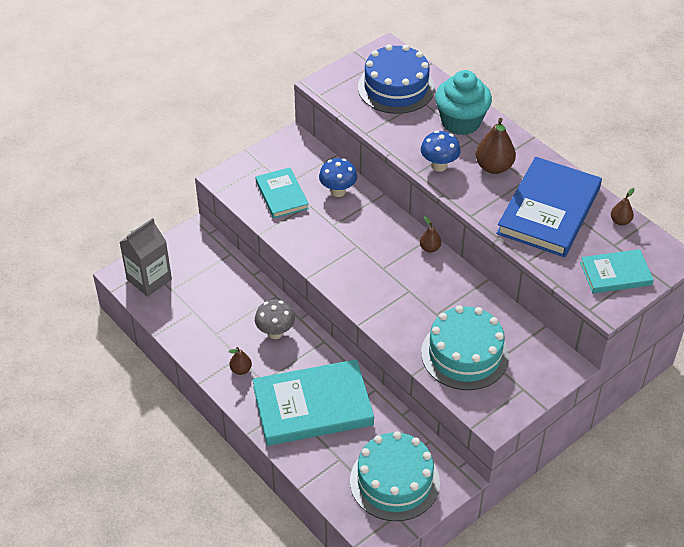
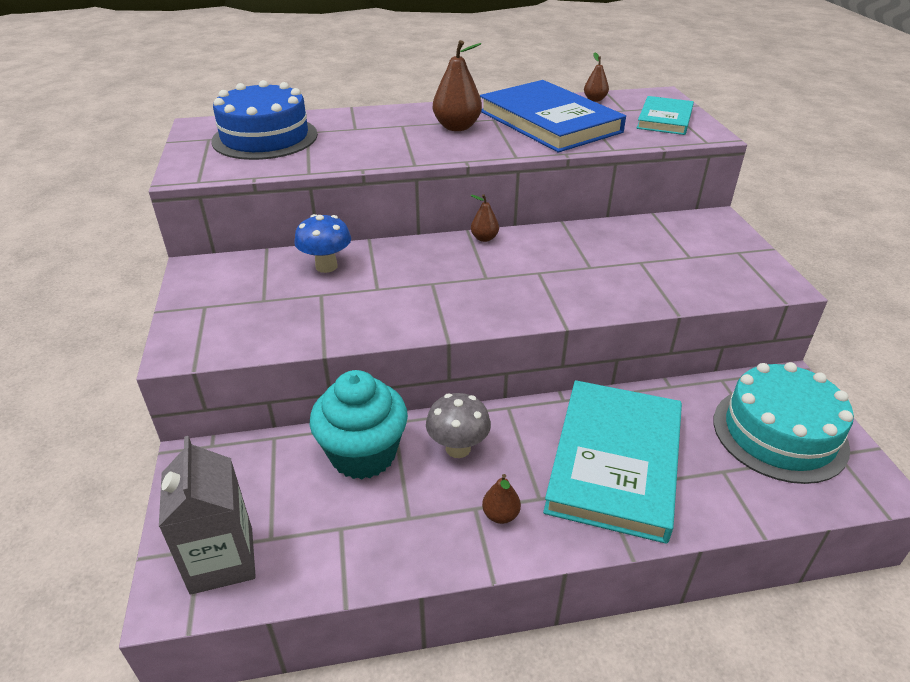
camera: 60 degrees left, 10 degrees down
(281, 195) = (277, 310): turquoise book -> none
(439, 166) = (419, 150): blue mushroom -> none
(461, 122) = (369, 123): turquoise cupcake -> turquoise cupcake (363, 454)
(465, 354) = (665, 269): turquoise cake -> none

